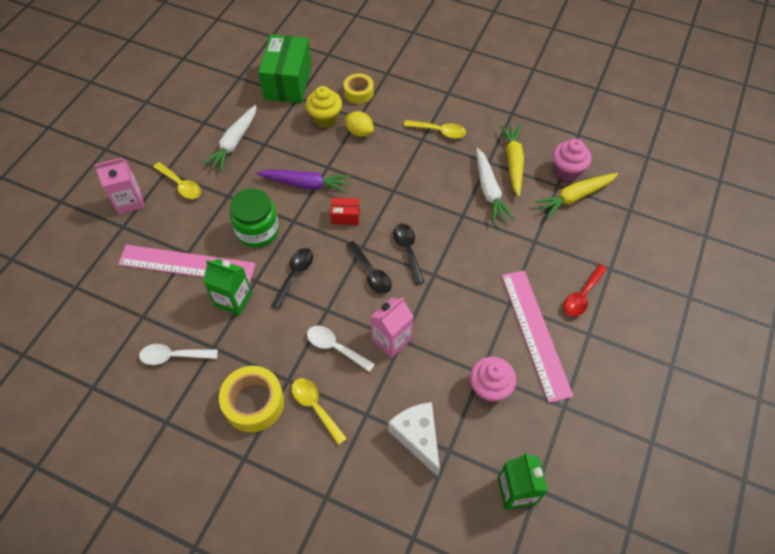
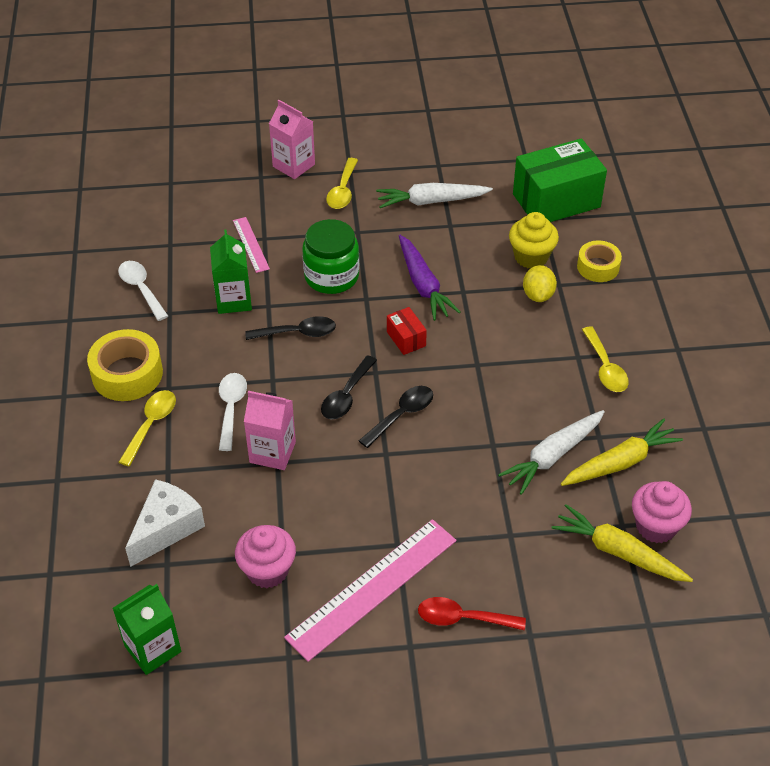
camera: 60 degrees right, 10 degrees down
(187, 264) = (251, 244): pink ruler -> pink ruler, size x0.50

